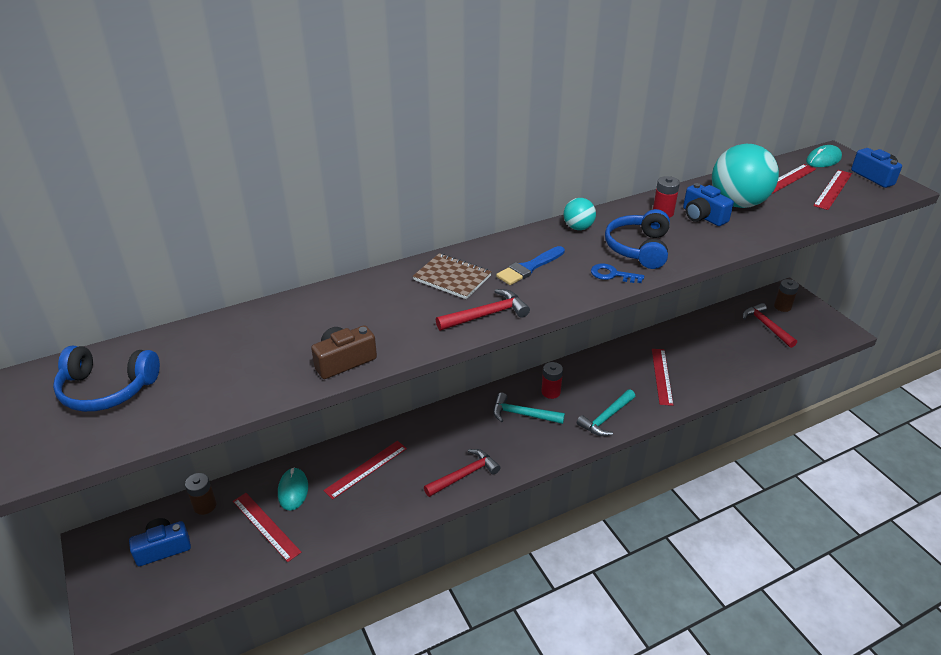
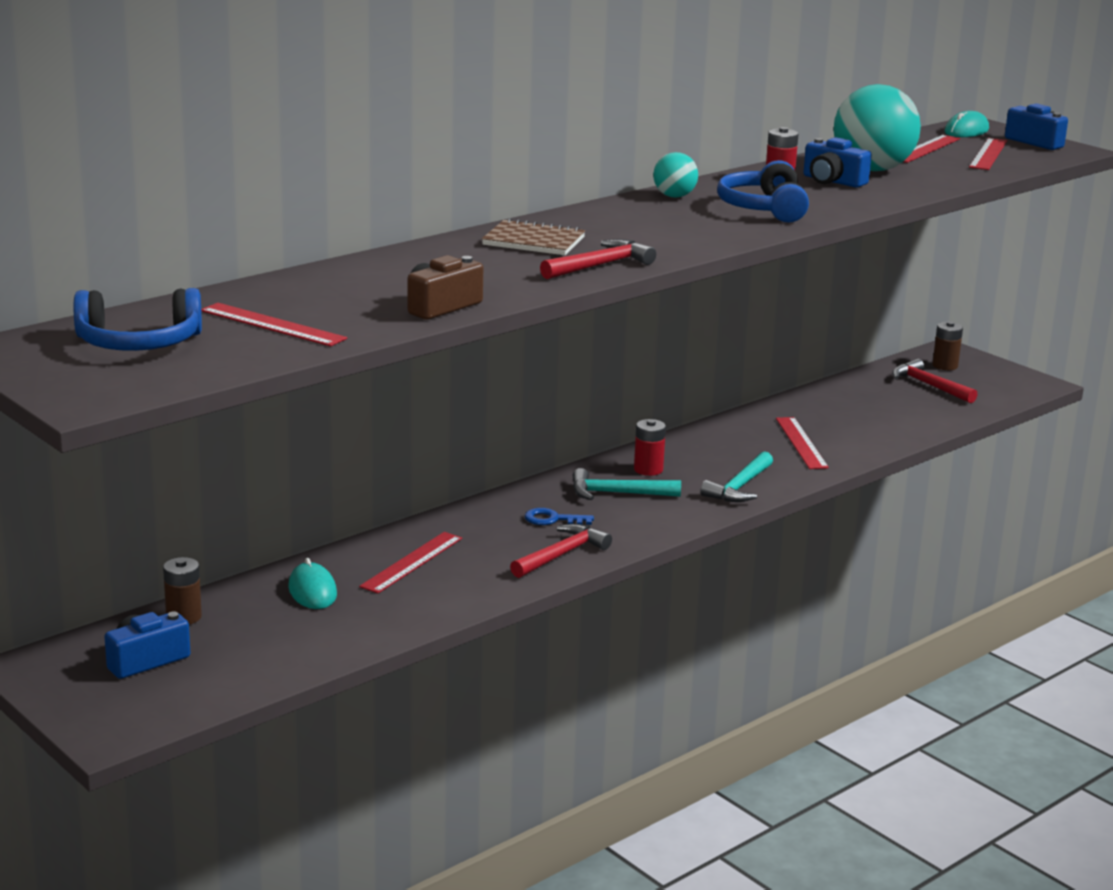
camera: 15 degrees left, 15 degrees down
(266, 526) = (292, 626): red ruler -> red ruler (272, 324)
(529, 268) = (630, 229): blue brush -> none
(612, 274) = (741, 229): blue key -> blue key (552, 519)

